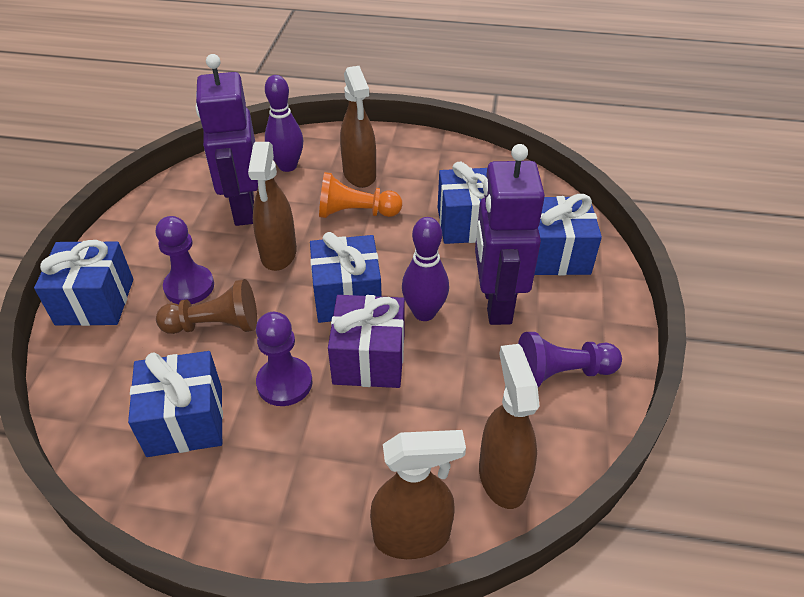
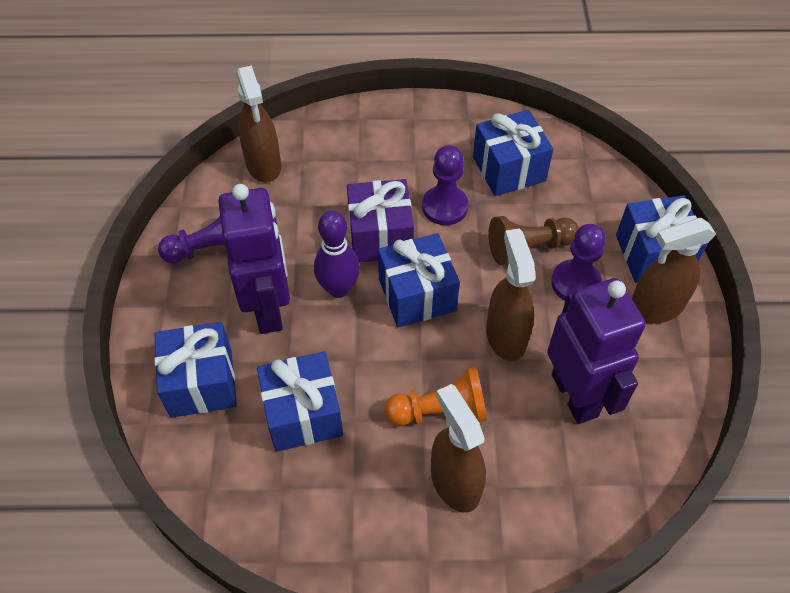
camera: 170 degrees right, 10 degrees up
(287, 166) = (556, 484): purple bowling pin -> none
(412, 536) = (323, 124): brown spray bottle -> brown spray bottle (655, 308)

